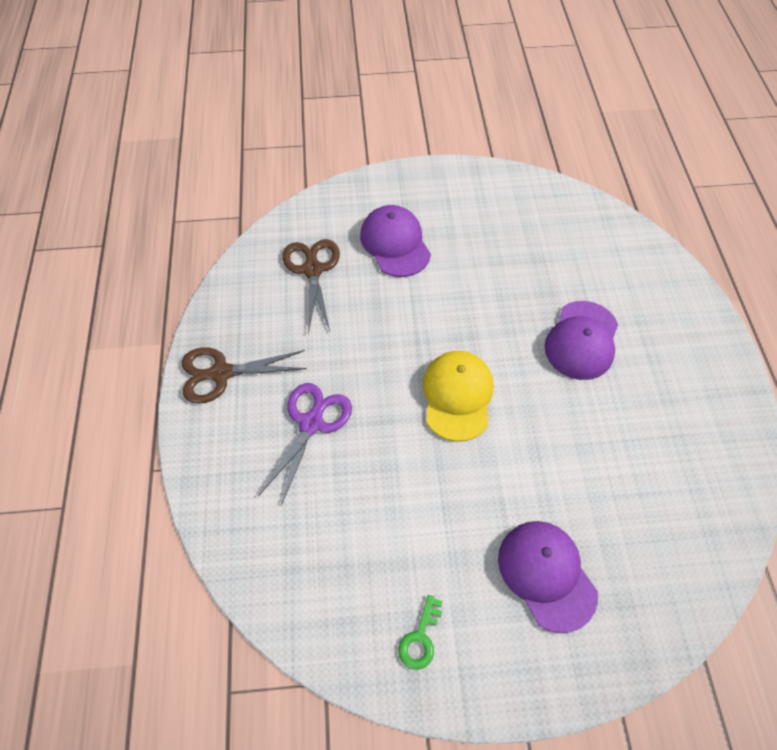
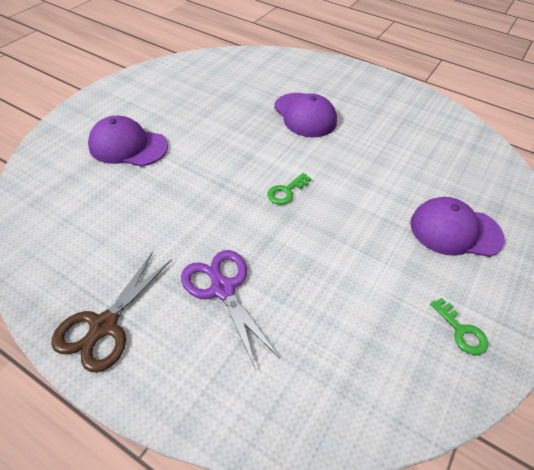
camera: 55 degrees left, 10 degrees down
(312, 270) = (86, 202): brown scissors -> none
(457, 396) = (286, 191): yellow cap -> green key

